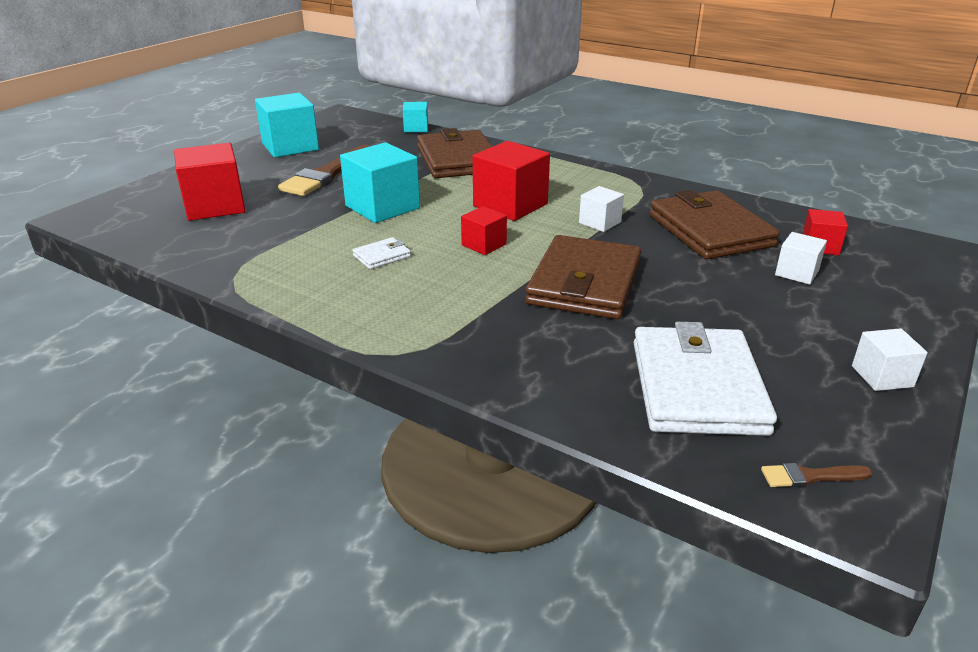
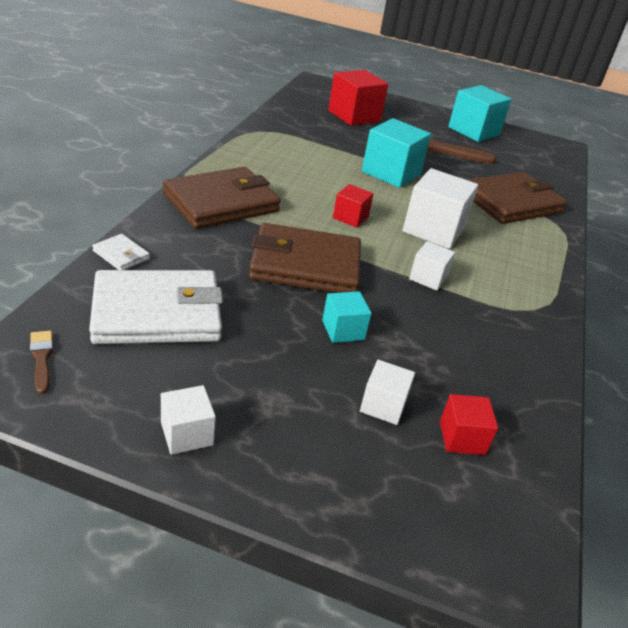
camera: 70 degrees right, 5 degrees up
(382, 256) = (311, 177): white wallet -> white wallet (121, 255)
(416, 128) = (565, 180): turquoise cube -> turquoise cube (343, 330)
(510, 205) = (433, 230): red cube -> white cube
(710, 231) = (452, 350): brown wallet -> brown wallet (221, 203)

